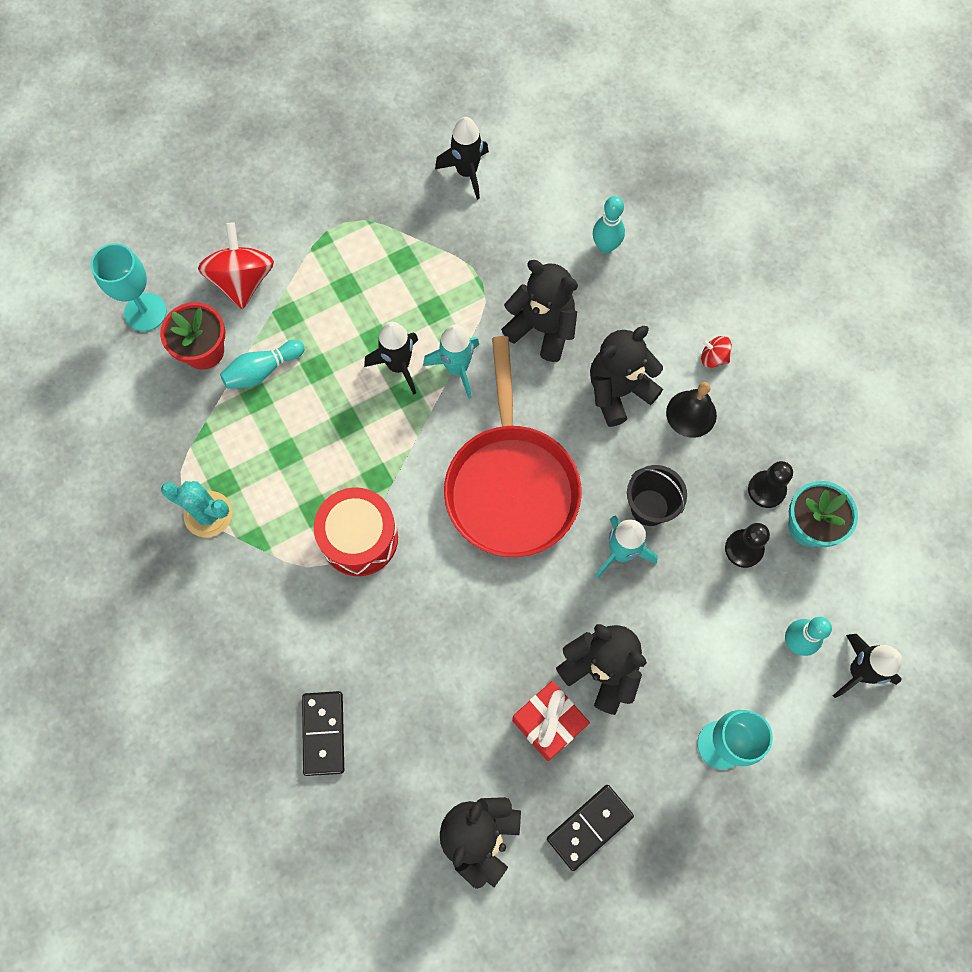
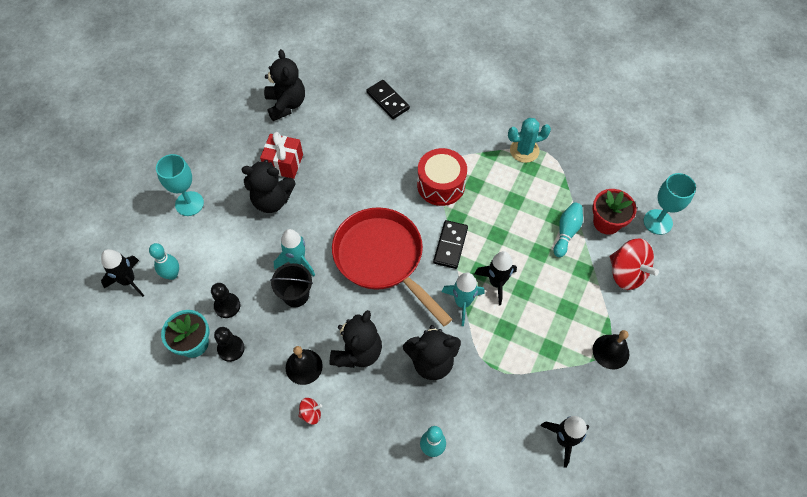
camera: 145 degrees right, 10 degrees down
(342, 217) = (610, 351): none -> black bell
(589, 827) = (236, 135): black domino -> black domino (450, 245)

